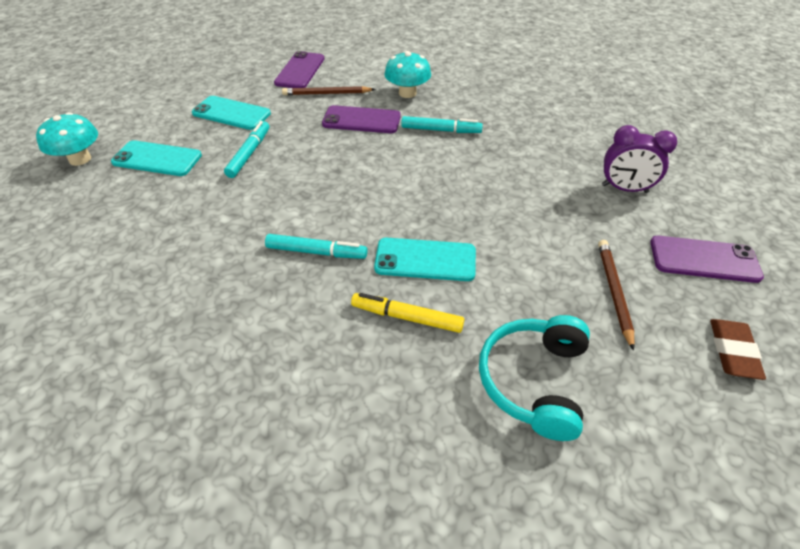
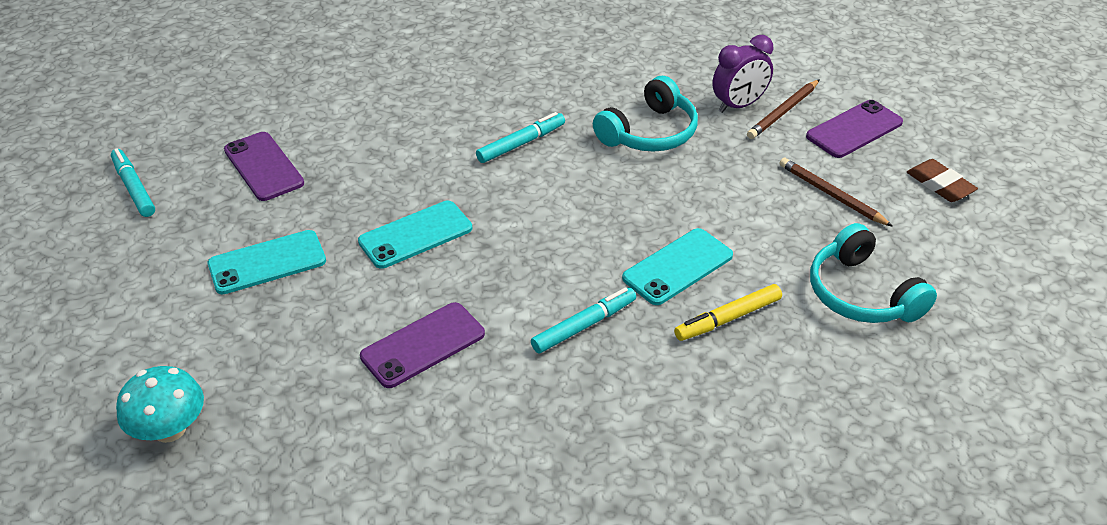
camera: 45 degrees left, 5 degrees down
(157, 159) = (269, 363): turquoise phone -> turquoise phone (415, 235)
(249, 153) = (367, 289): turquoise marker -> turquoise marker (134, 188)
(326, 93) = (342, 175): brown pencil -> brown pencil (783, 112)
(361, 120) = (428, 181): purple phone -> purple phone (423, 345)
(407, 93) = (429, 123): turquoise mushroom -> none
(531, 169) = (649, 132): none -> turquoise headphones

